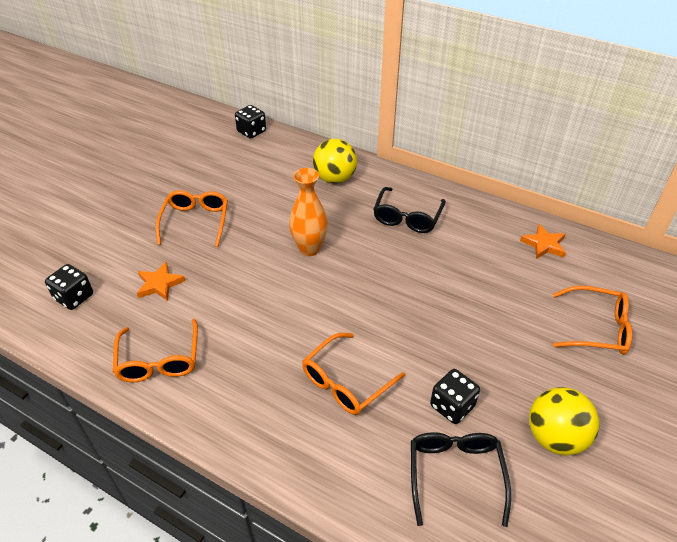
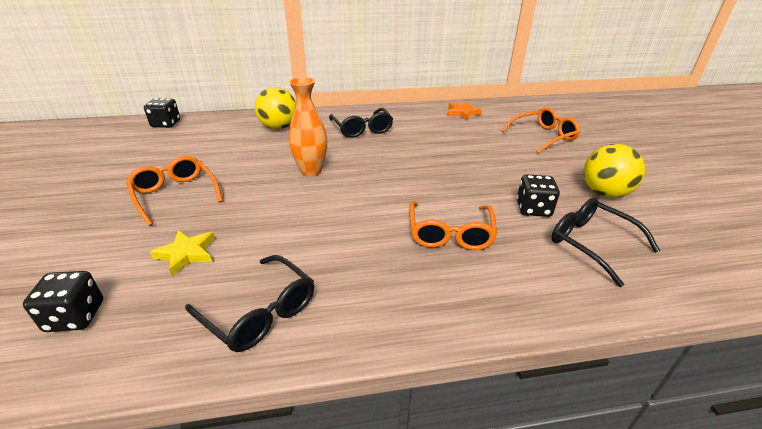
camera: 40 degrees left, 10 degrees down
(159, 360) = (260, 312): orange glasses -> black glasses
(160, 284) = (186, 253): orange star -> yellow star

